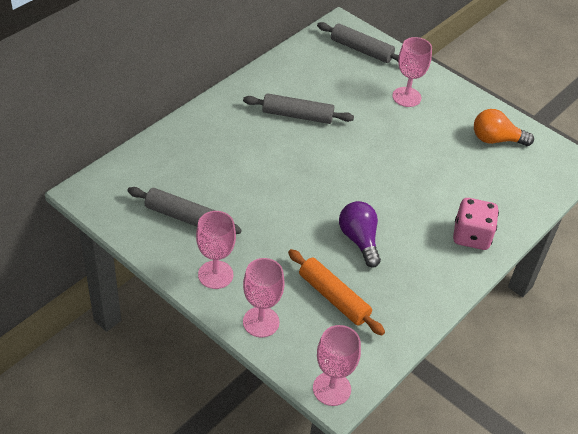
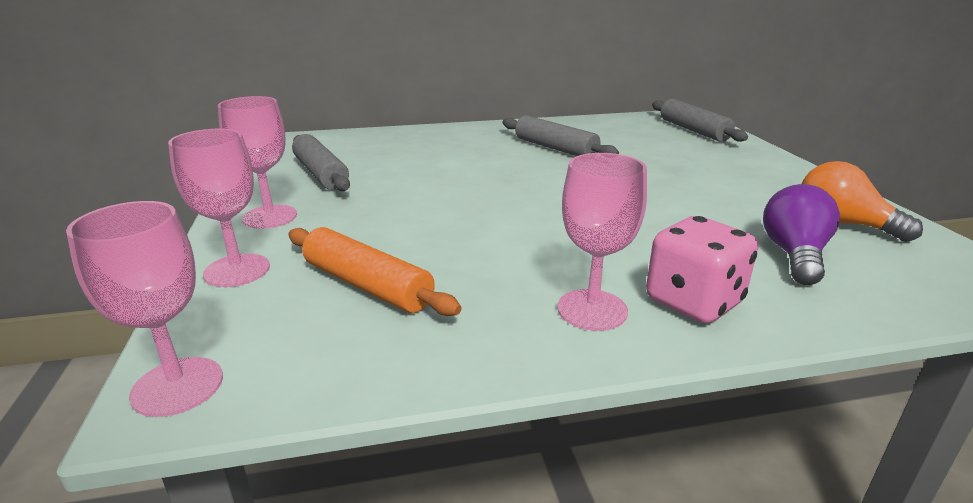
camera: 40 degrees right, 20 degrees down
(334, 297) = (367, 285): orange rolling pin -> orange rolling pin turned 45 degrees counterclockwise
(359, 240) = (492, 247): purple light bulb -> purple light bulb (794, 255)
(406, 97) = (719, 165): pink goblet -> pink goblet (592, 310)

